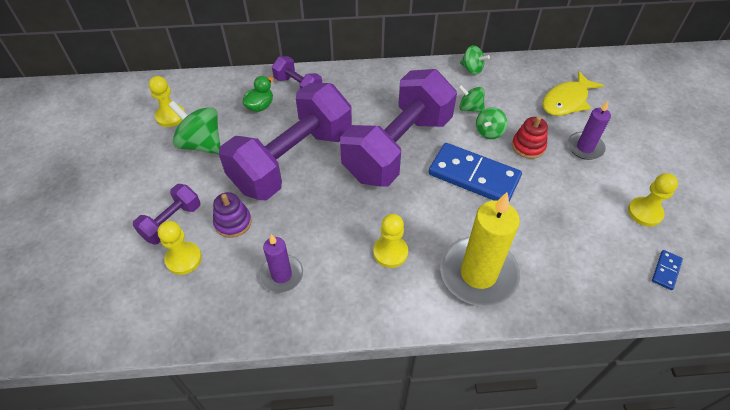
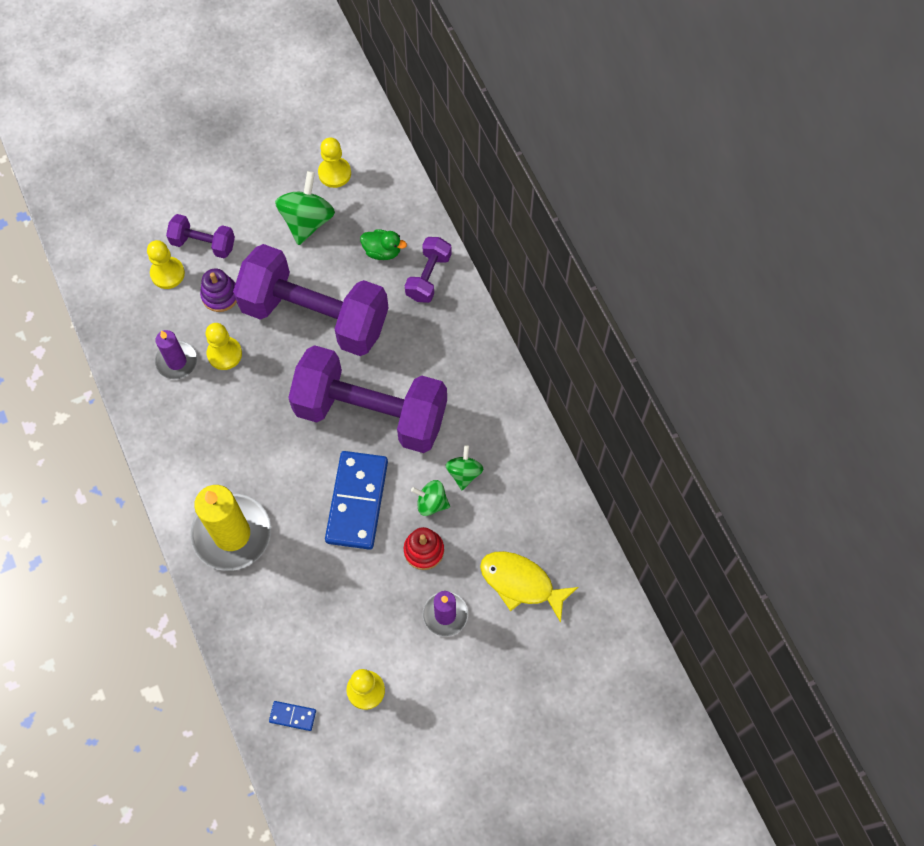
camera: 70 degrees right, 15 degrees up
(390, 252) = (231, 447): yellow pawn -> yellow pawn (224, 354)
(472, 69) = (538, 459): green spinning top -> none

